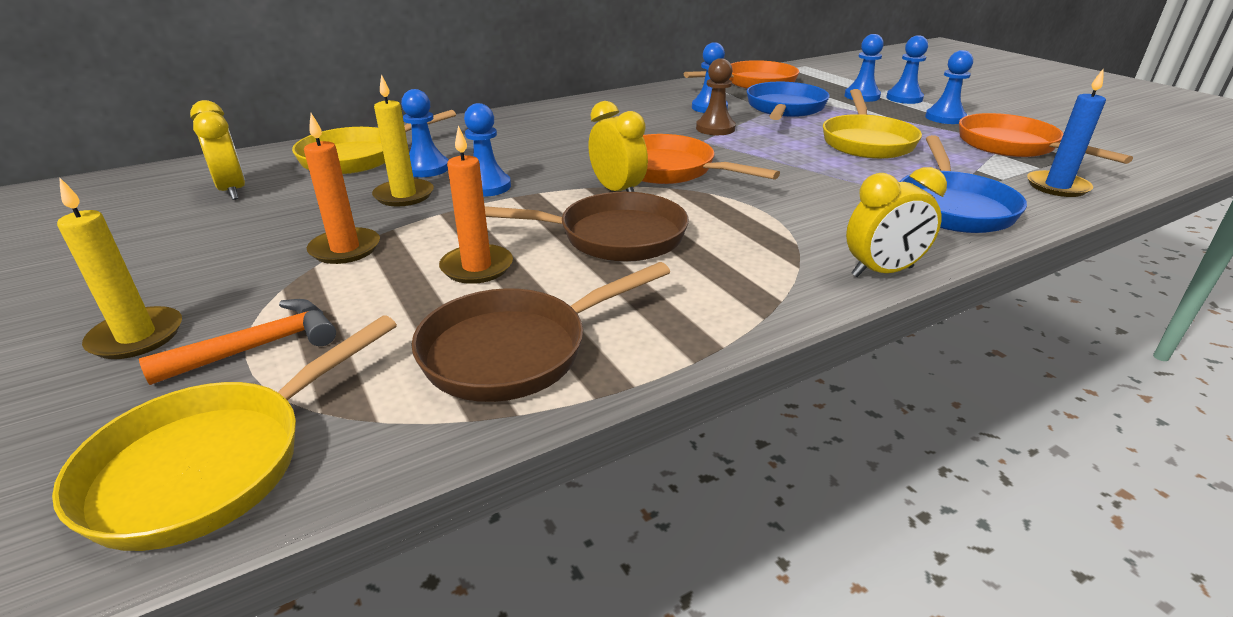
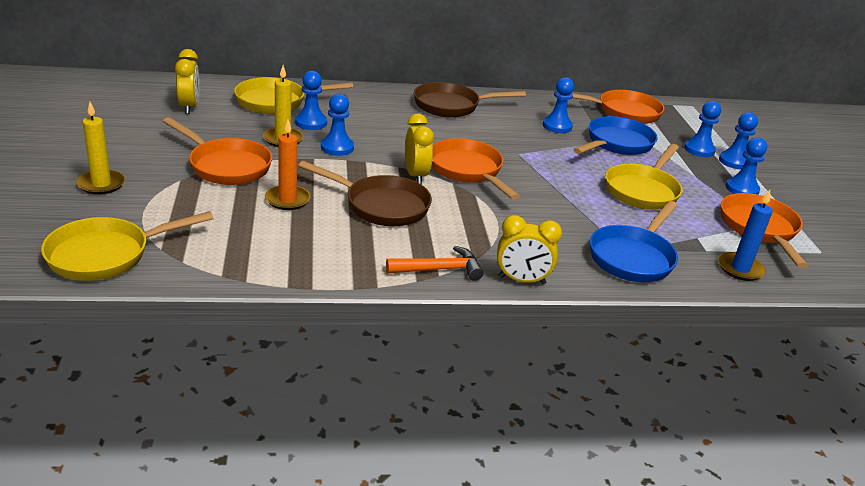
camera: 20 degrees right, 0 degrees up
(258, 347) = (151, 208): orange hammer -> orange hammer (439, 269)
(345, 249) = (226, 166): orange candle -> orange pan
(516, 350) = (270, 252): brown pan -> brown pan (451, 106)
(715, 128) = (539, 146): brown pawn -> none

